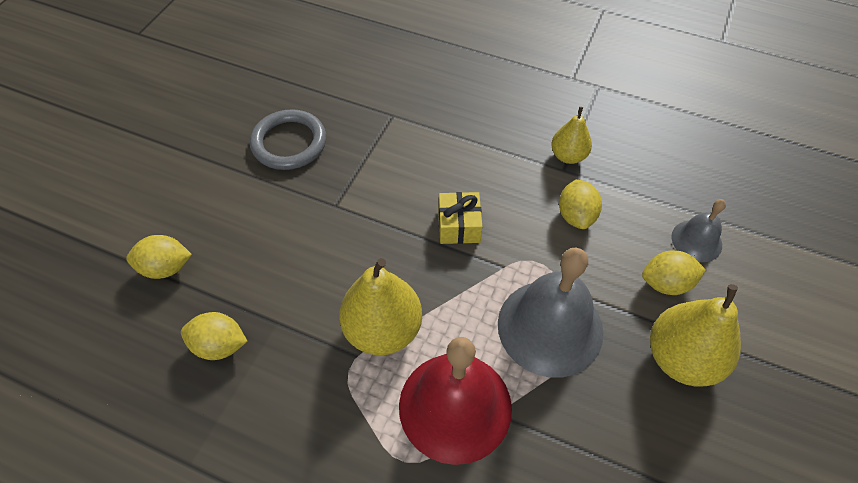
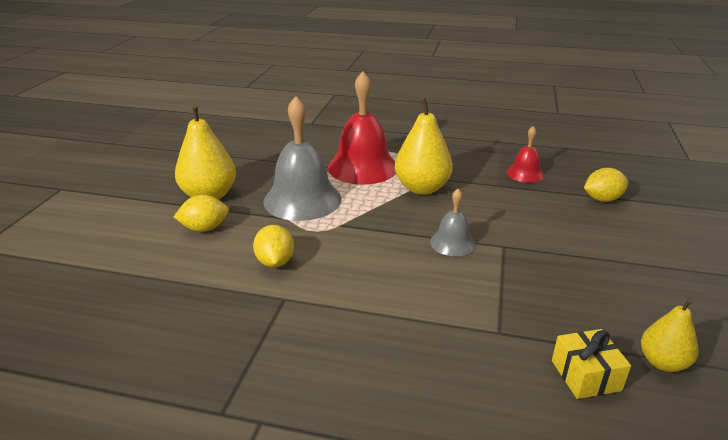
camera: 170 degrees right, 25 degrees down
(219, 345) = (525, 173): yellow lemon -> red bell
(289, 143) = (592, 288): grey ring -> none
(459, 226) = (385, 244): yellow gift -> yellow gift (585, 375)
(568, 156) = (277, 312): yellow pear -> yellow pear (662, 362)
(696, 240) = (163, 256): grey bell -> grey bell (452, 243)

